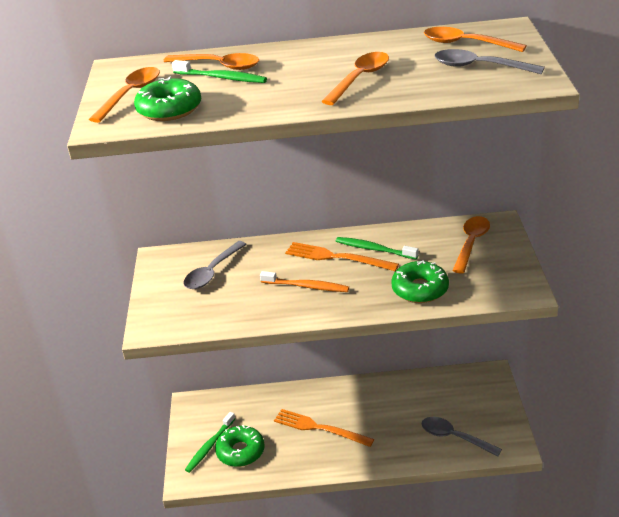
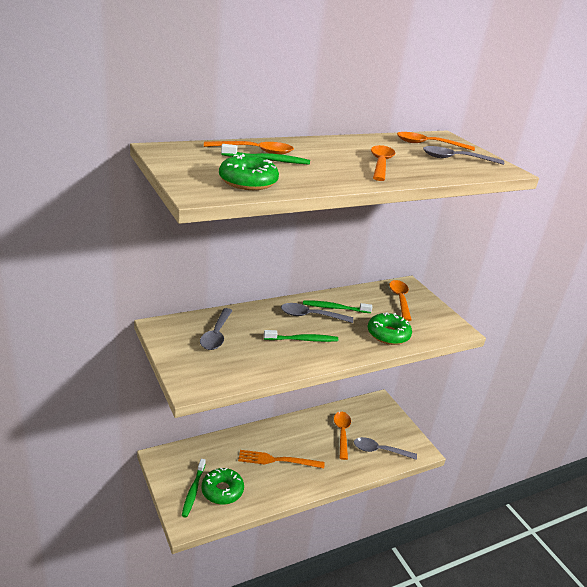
camera: 30 degrees left, 5 degrees down
(130, 95) = (198, 170): orange spoon -> orange spoon (342, 433)
(306, 286) = (302, 340): orange toothbrush -> green toothbrush
(337, 257) = (311, 316): orange fork -> grey spoon

